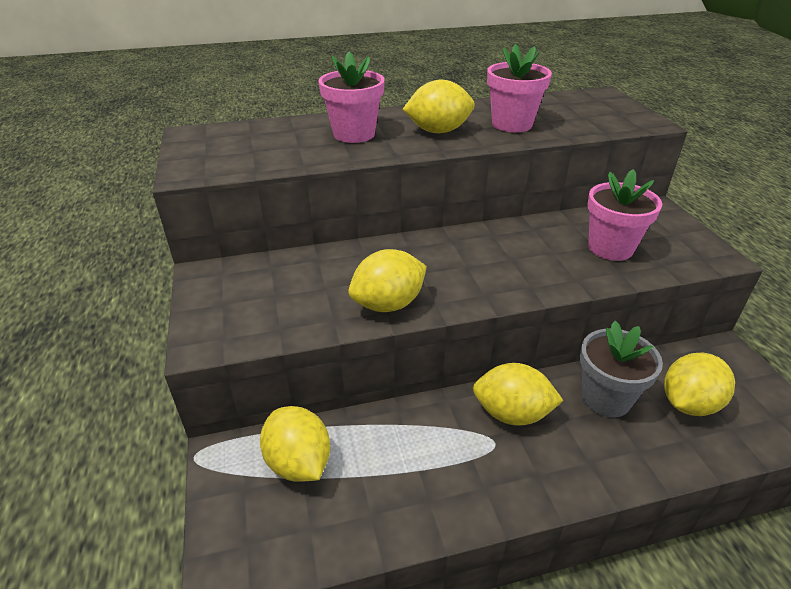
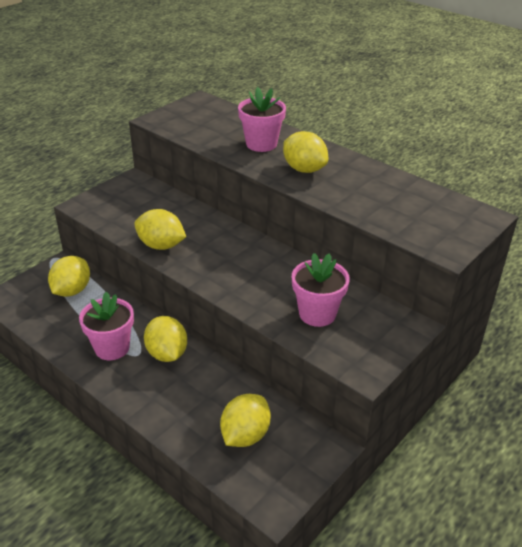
camera: 55 degrees right, 0 degrees up
(512, 124) = (355, 192): pink flower pot -> pink flower pot (112, 348)
(605, 398) = (215, 392): grey flower pot -> none
(688, 403) = (245, 435): yellow lemon -> yellow lemon turned 75 degrees counterclockwise

